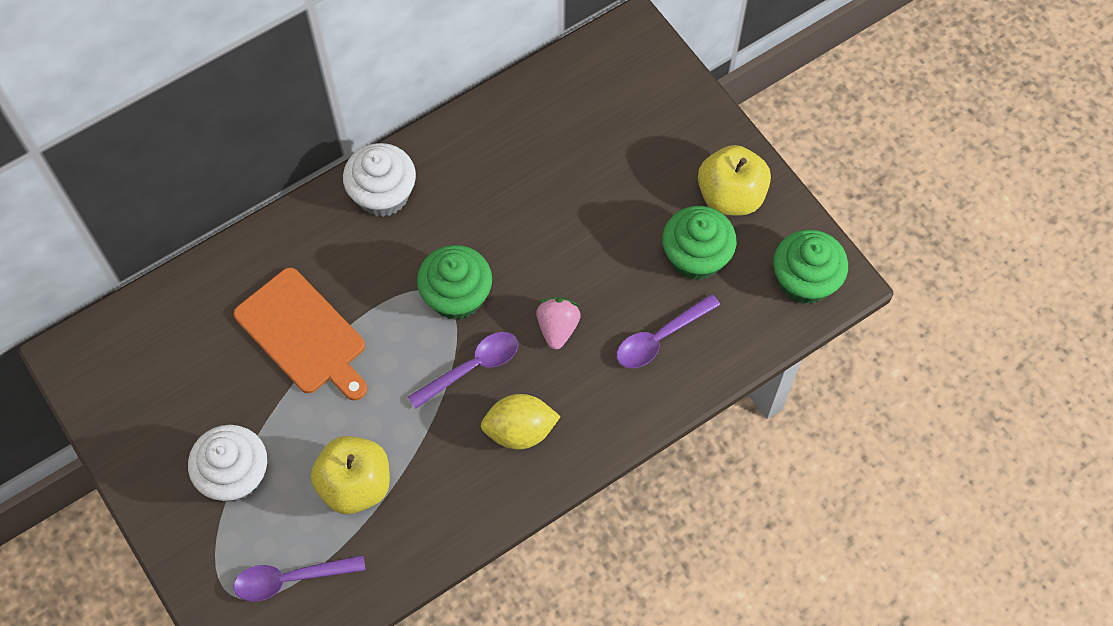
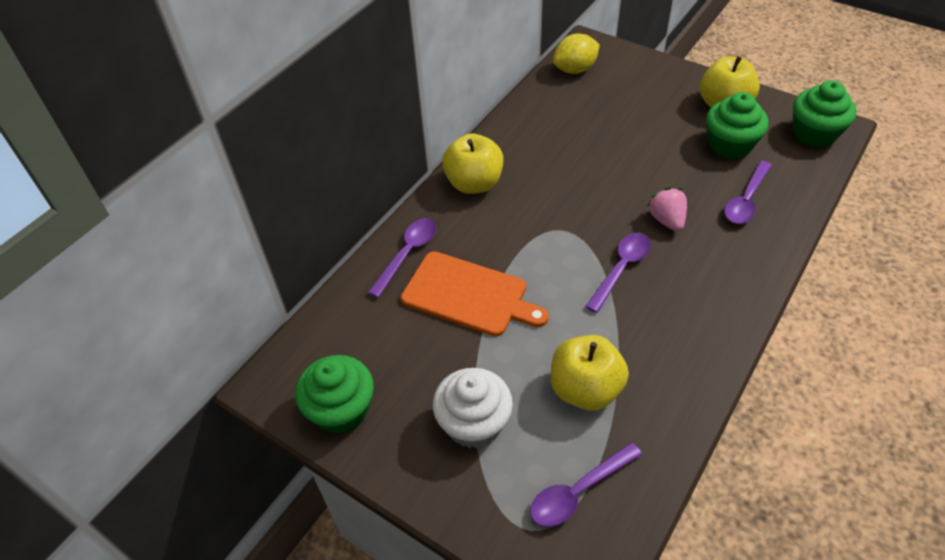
camera: 20 degrees left, 15 degrees down
(268, 259) = (407, 254): none -> purple spoon
(383, 194) = (474, 183): white cupcake -> yellow apple
(457, 296) = (575, 226): green cupcake -> green cupcake (341, 410)
(520, 431) = (691, 297): yellow lemon -> yellow lemon (575, 69)

